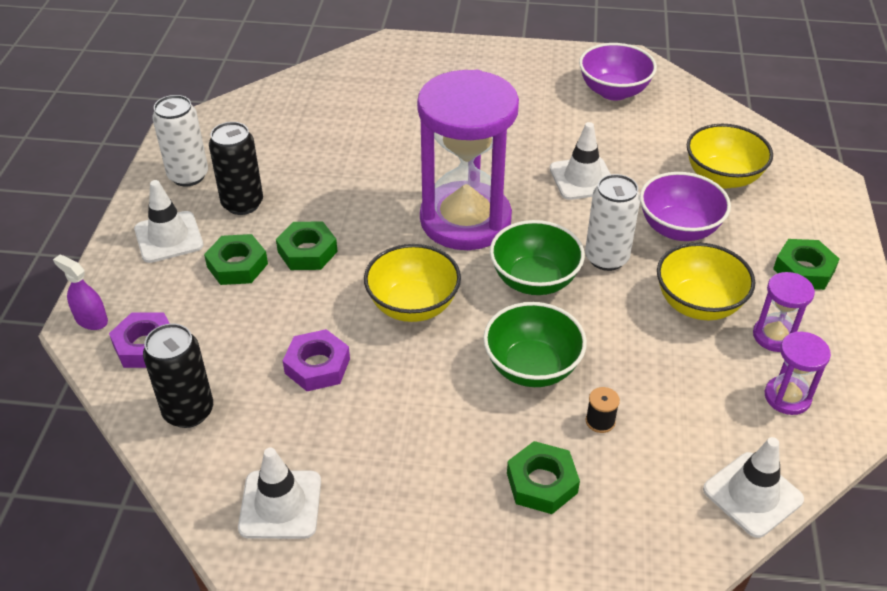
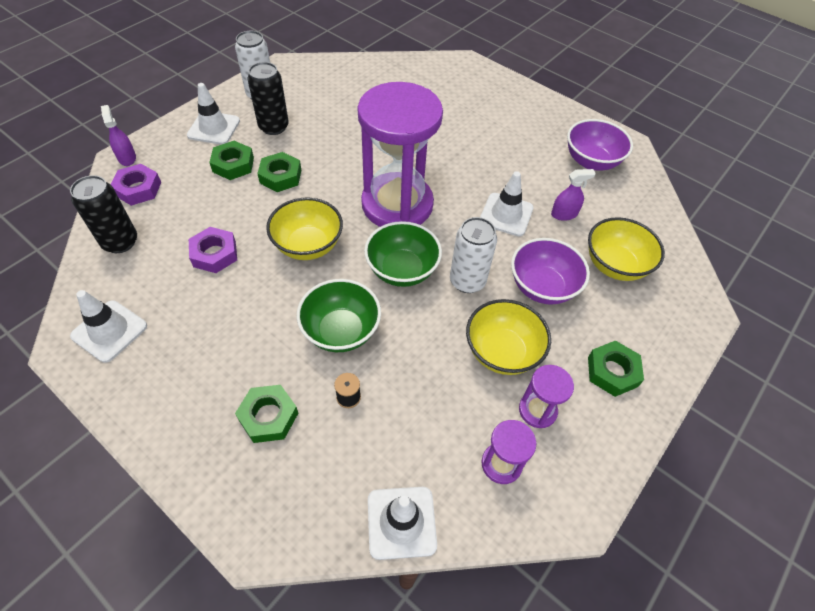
camera: 30 degrees right, 10 degrees up
(635, 153) = (564, 214): none -> purple spray bottle

